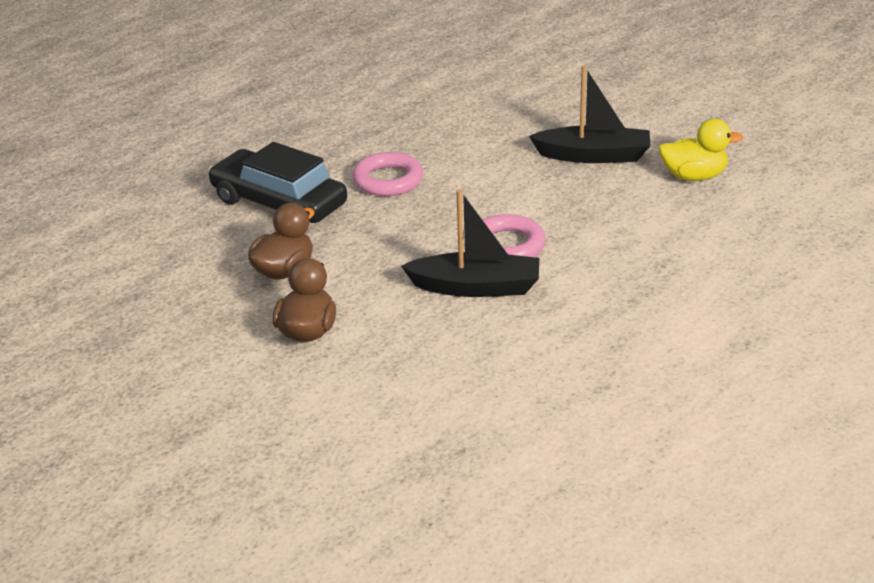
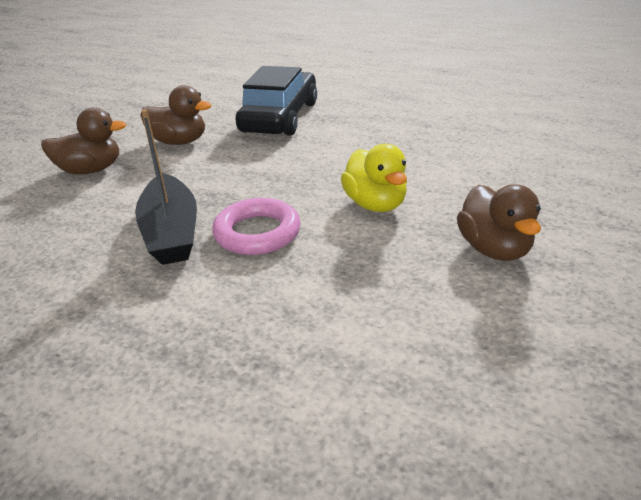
camera: 70 degrees right, 0 degrees up
(388, 180) = (344, 148): pink ring -> none
(593, 156) = (494, 249): black boat -> brown duck
(694, 176) = (519, 350): yellow duck -> yellow duck (375, 204)

